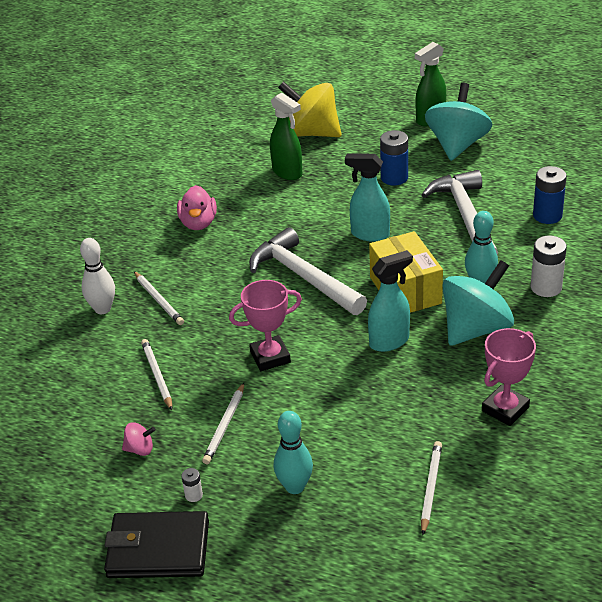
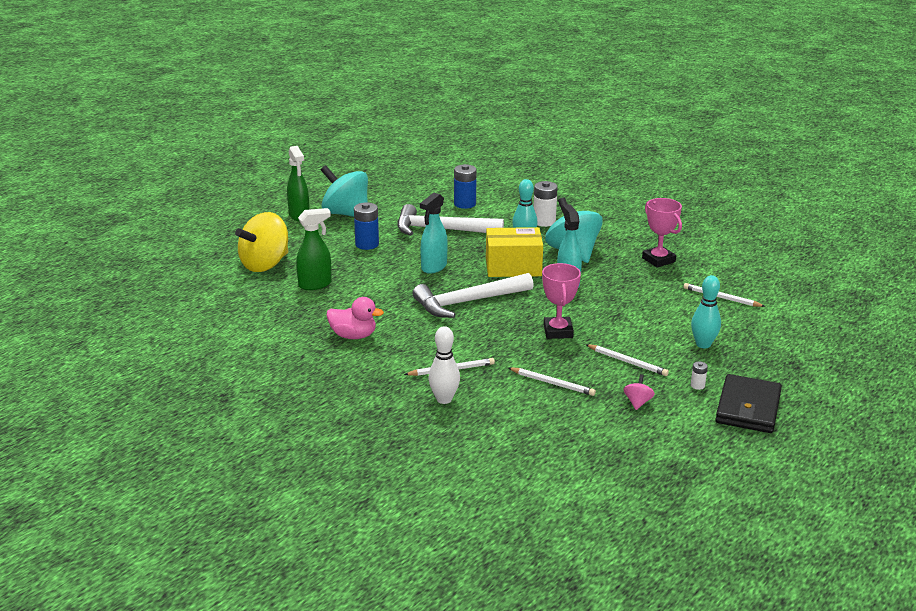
camera: 75 degrees left, 10 degrees down
(157, 376) = (552, 383): white pencil -> white pencil turned 150 degrees counterclockwise

